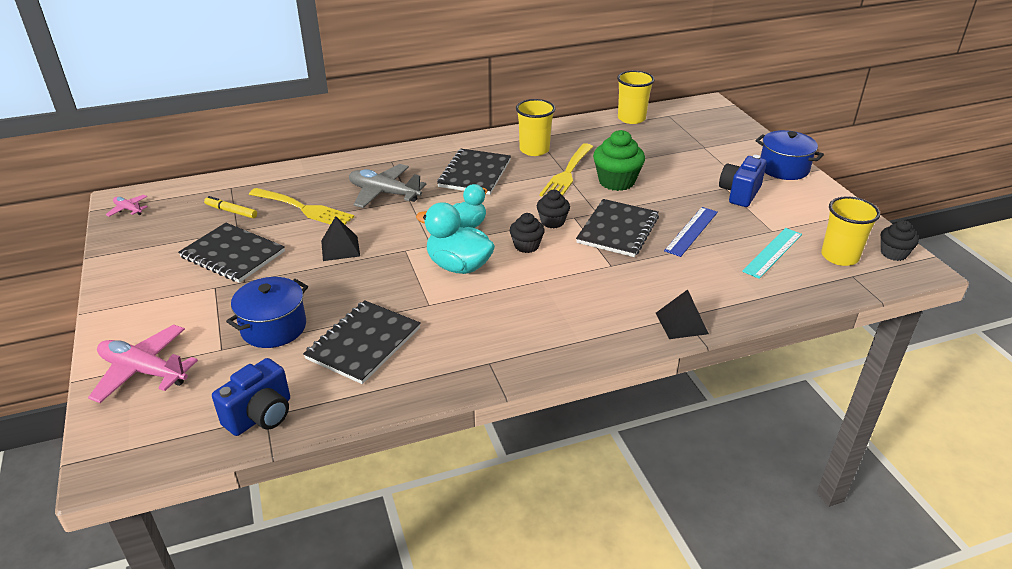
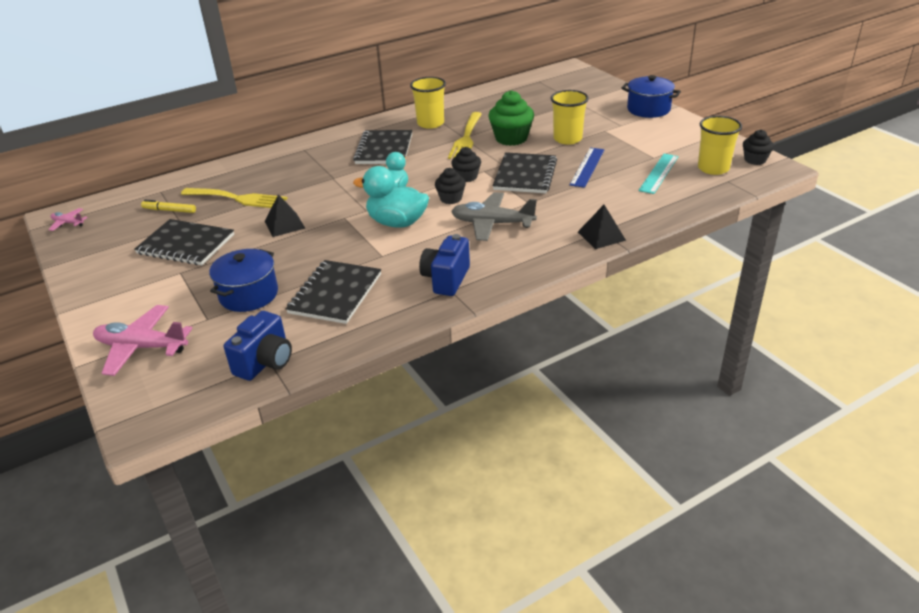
camera: 10 degrees left, 0 degrees up
(384, 193) = (307, 176): grey plane -> grey plane (492, 224)
(631, 118) = (507, 87): yellow cup -> yellow cup (567, 139)
(739, 194) = (618, 133): blue camera -> blue camera (446, 279)

